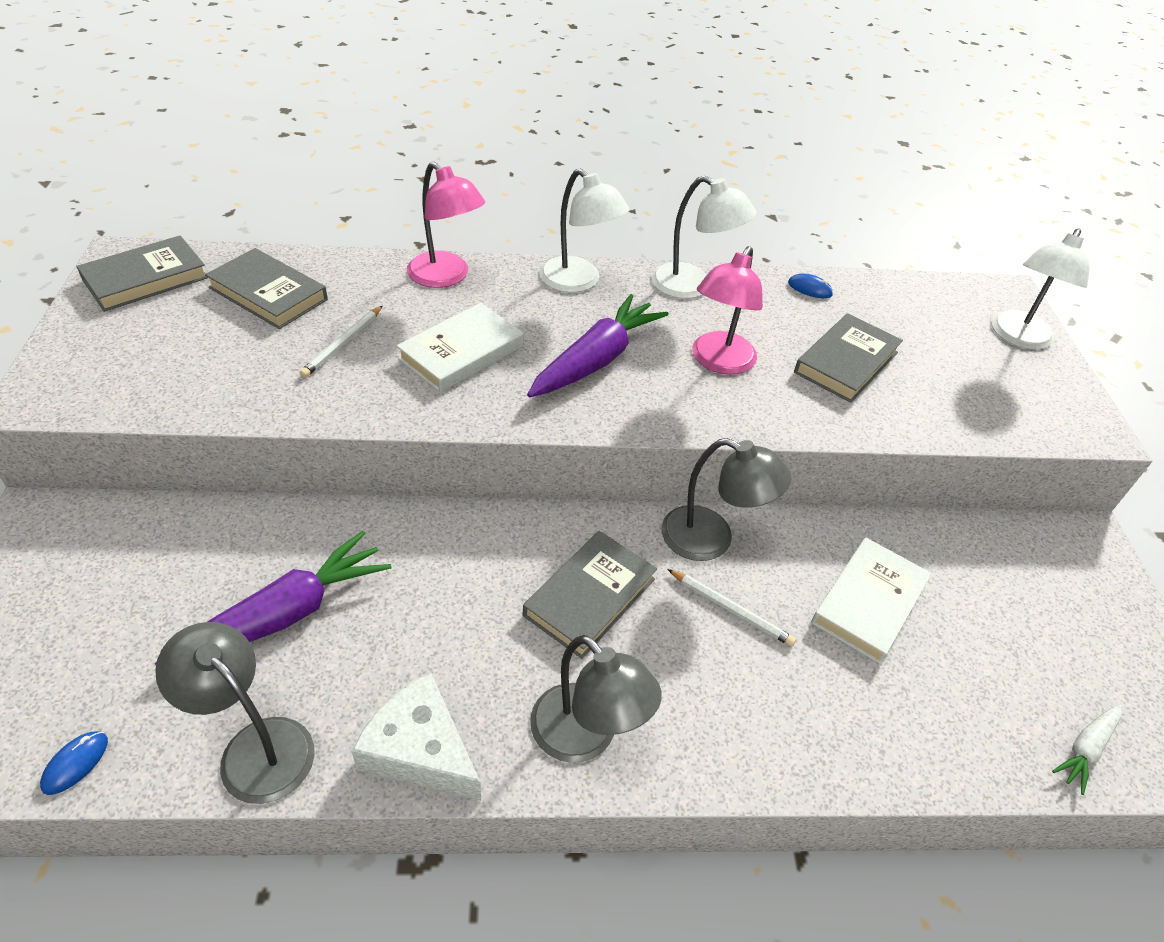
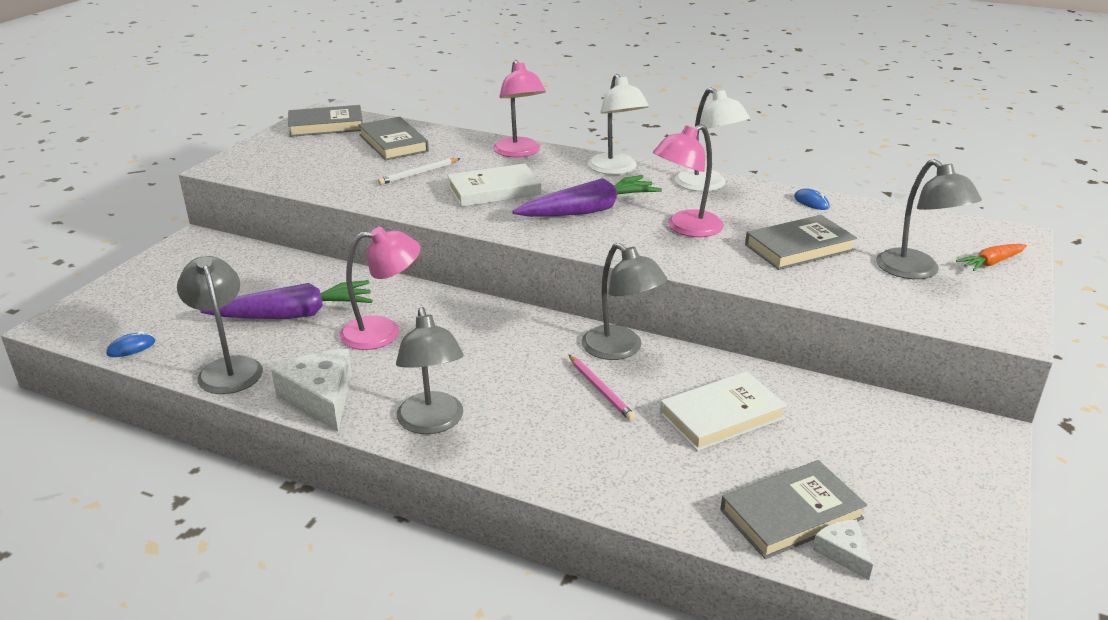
camera: 30 degrees right, 15 degrees down
(425, 605) = (383, 332): none -> pink lamp
(590, 597) = (499, 356): grey book -> grey book (791, 514)
(731, 609) = (601, 389): white pencil -> pink pencil
(968, 368) = (916, 271): none -> grey lamp
(1018, 338) = (991, 263): white lamp -> orange carrot
(1086, 749) = (843, 552): white carrot -> white cheese

